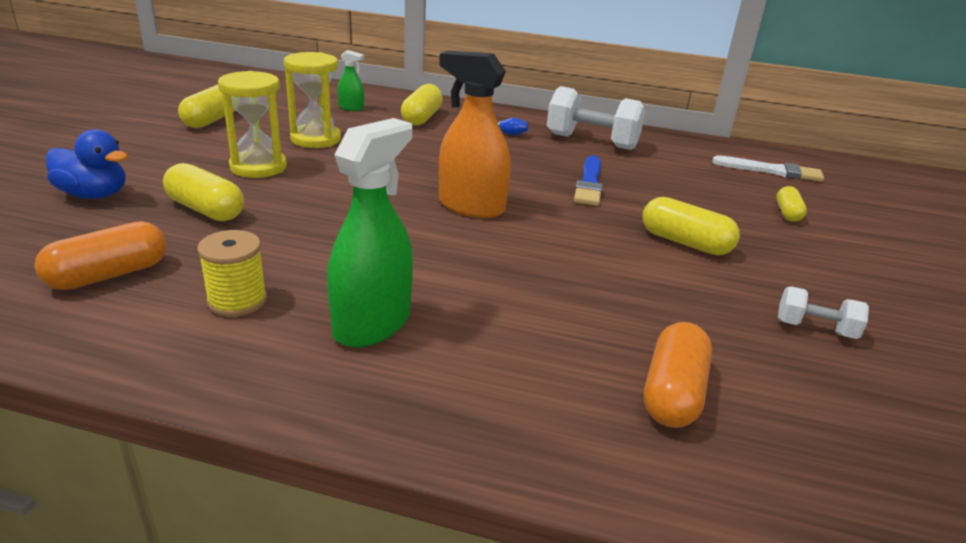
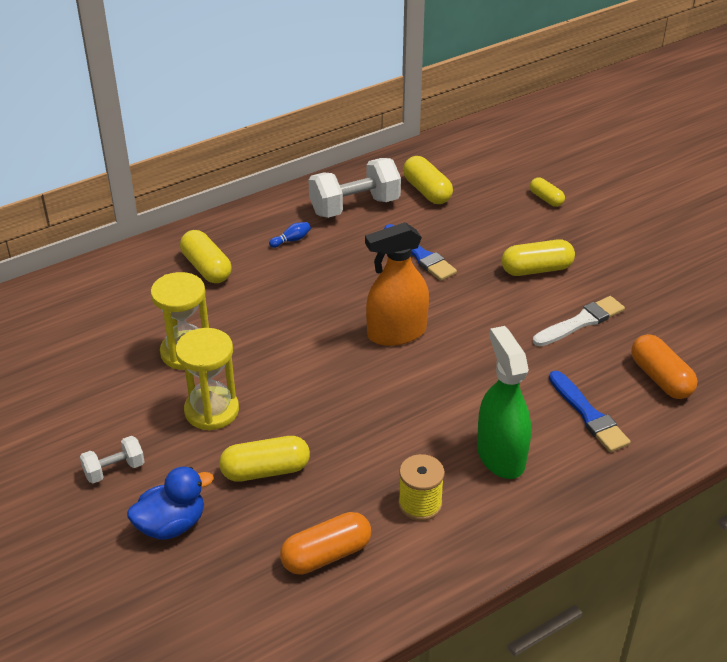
camera: 45 degrees left, 10 degrees up
(109, 275) = (326, 555): orange capsule -> orange capsule turned 60 degrees clockwise
(212, 120) = (67, 397): yellow capsule -> yellow capsule (427, 191)
(351, 108) = (134, 297): green spray bottle -> none
(523, 360) = (588, 415): none -> blue brush
(772, 171) = (489, 158): white brush -> white brush (581, 322)
(815, 329) = (659, 288): white dumbbell -> white dumbbell (114, 470)

